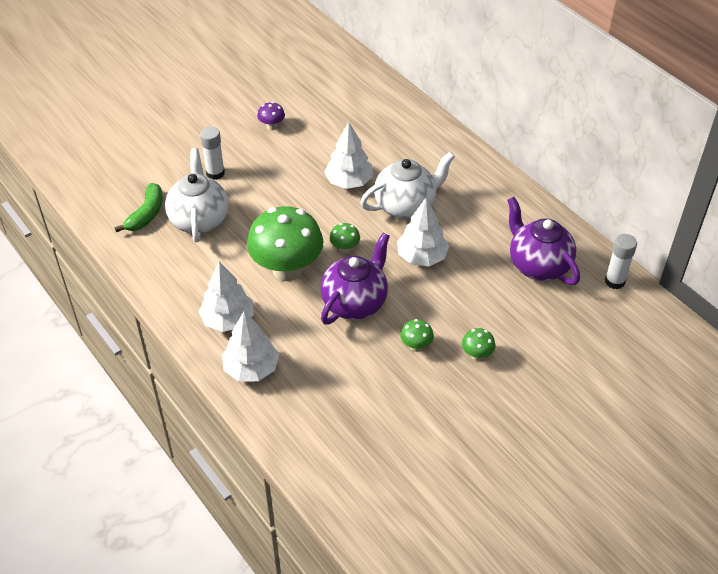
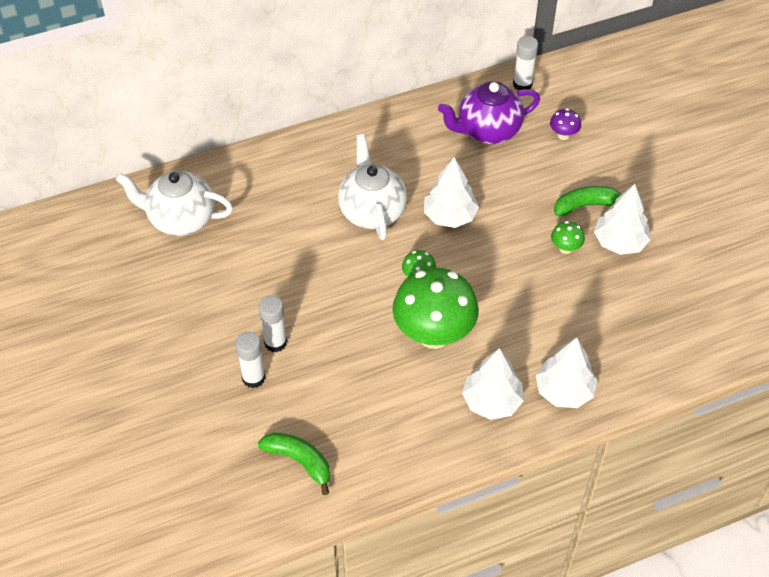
camera: 75 degrees left, 5 degrees up
(199, 219) = (328, 406): white teapot -> white teapot (180, 219)
(251, 178) = (275, 342): none -> white glue stick
(272, 126) = (192, 306): purple mushroom -> purple mushroom (563, 135)
(349, 182) = (317, 252): white tree -> white tree (619, 242)
(355, 303) = (497, 284): purple teapot -> none
(477, 355) = (586, 205): green mushroom -> green banana

